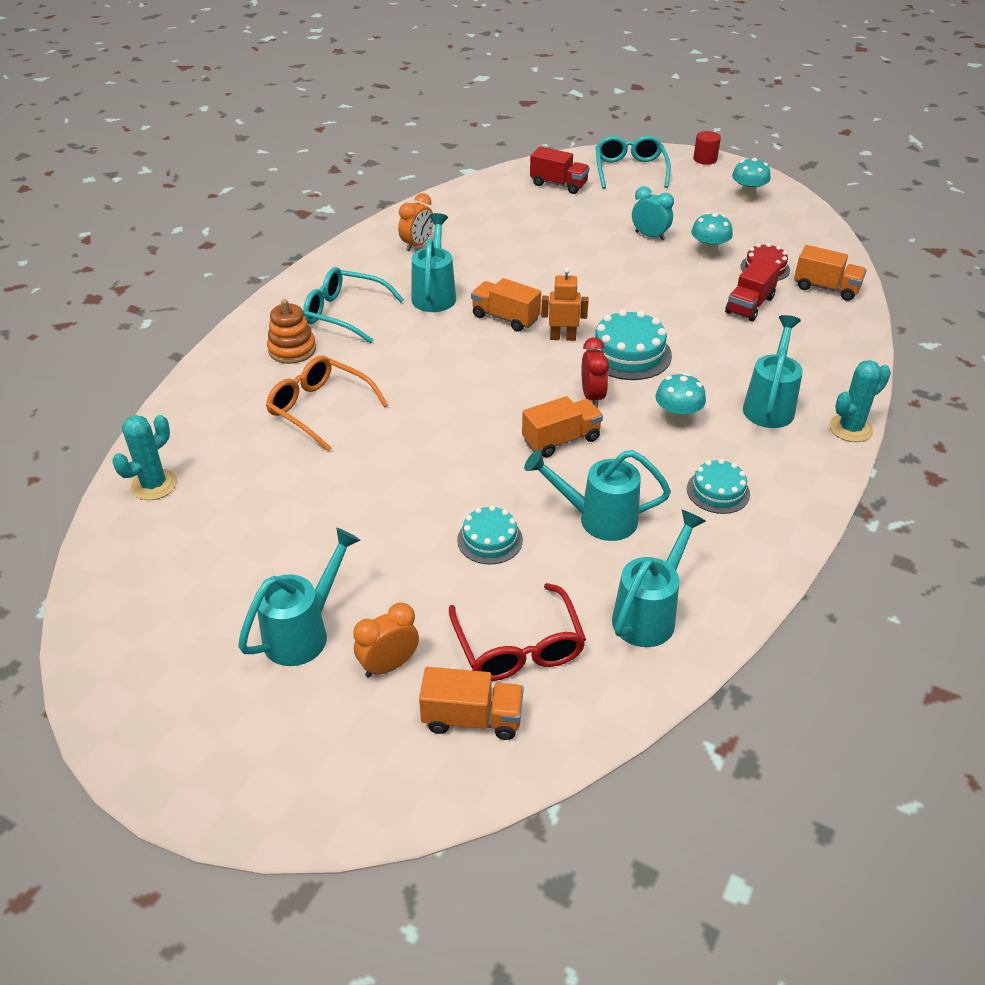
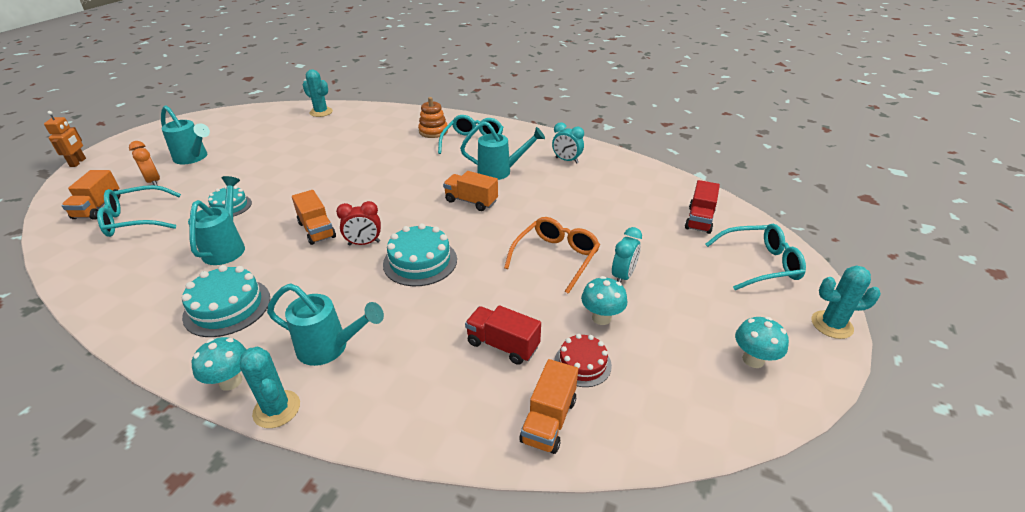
camera: 85 degrees right, 5 degrees down
(319, 409) = (373, 145): orange glasses -> orange glasses (556, 257)
(417, 245) = (566, 160): orange clock -> turquoise clock
(505, 318) = (471, 201): orange truck -> orange truck turned 90 degrees counterclockwise
(518, 647) = (136, 220): red glasses -> turquoise glasses
(562, 337) = (445, 228): orange robot -> orange robot (78, 162)
(649, 613) = (125, 269): turquoise watering can -> none
(677, 420) = (324, 287): turquoise mushroom -> turquoise mushroom (230, 381)
(705, 159) = (831, 325): red cylinder -> turquoise cactus
(718, 491) = (227, 307): turquoise cake -> turquoise cake, size x1.58

